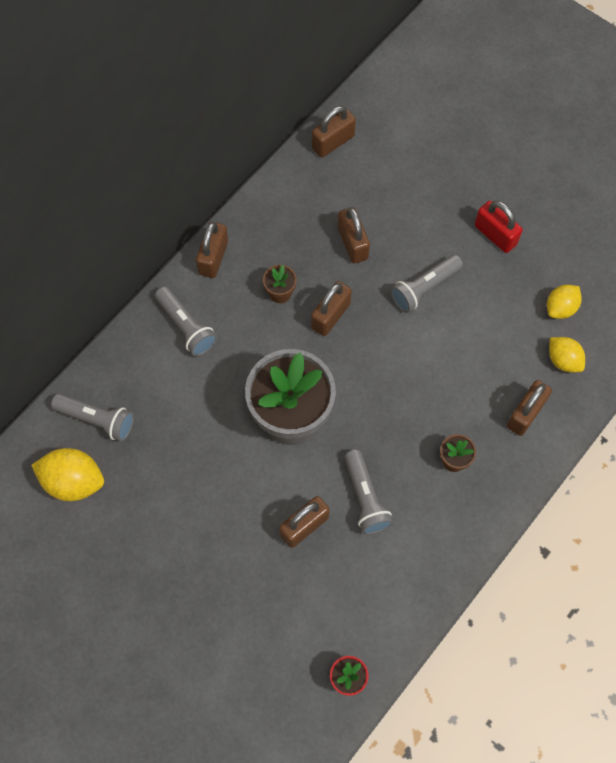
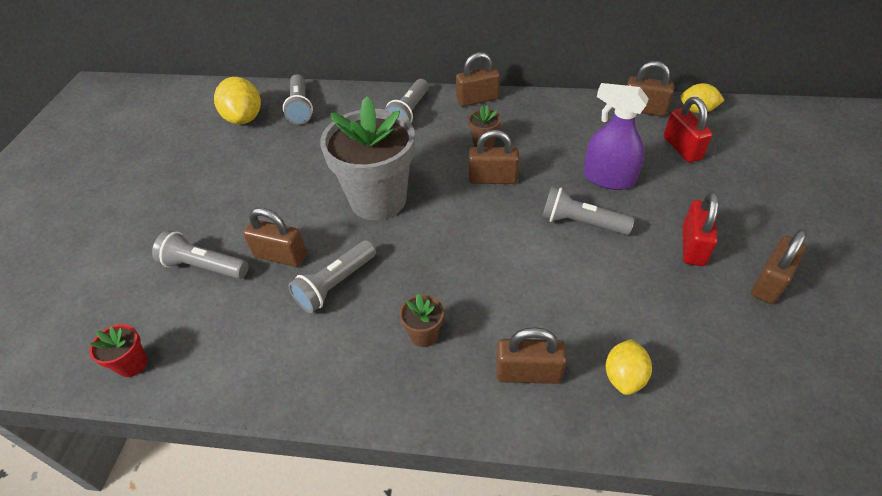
camera: 60 degrees right, 20 degrees down
(275, 592) = (204, 267): none -> grey flashlight
(352, 243) = (571, 160): brown padlock -> brown padlock (769, 283)
(393, 233) = (608, 178): none -> purple spray bottle
(398, 156) = (682, 148): none -> red padlock
(560, 308) = (680, 341): yellow lemon -> yellow lemon (697, 110)

